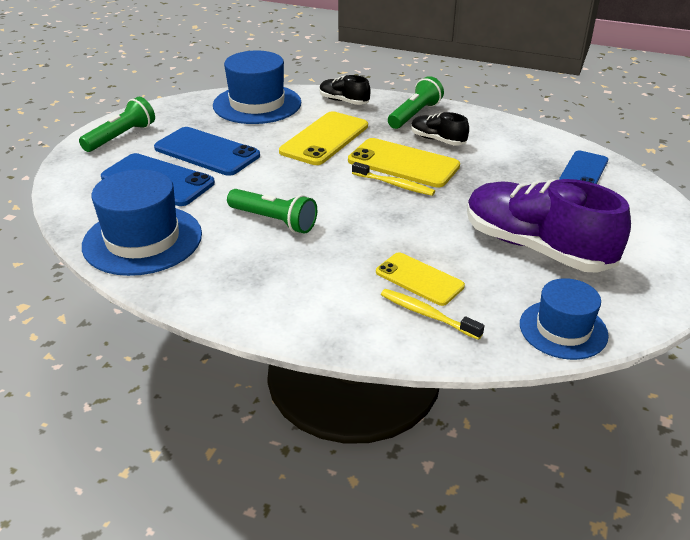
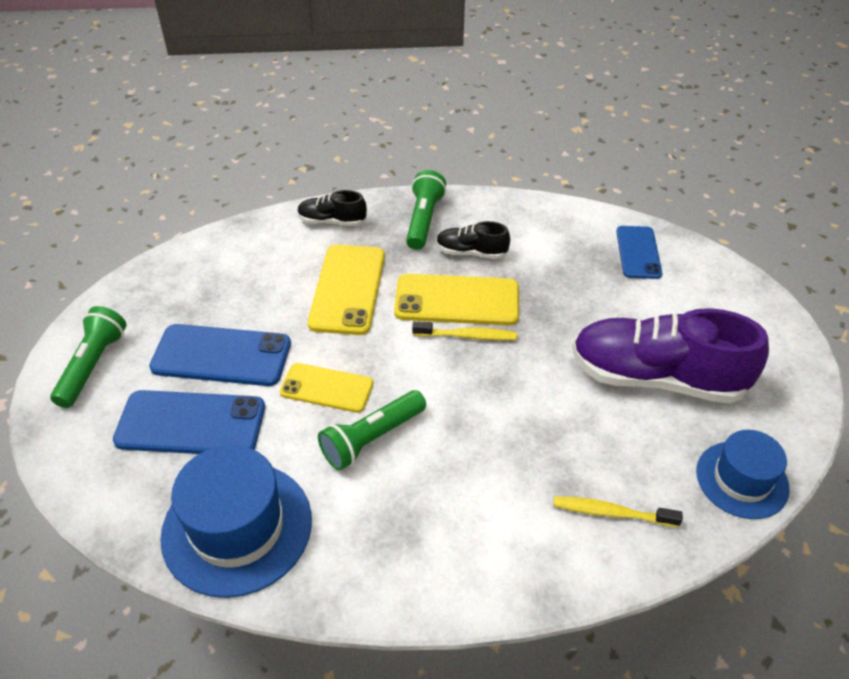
camera: 25 degrees left, 10 degrees up
(257, 104) = (232, 256): blue hat -> none
(274, 221) = (372, 438): green flashlight -> green flashlight turned 135 degrees clockwise
(419, 279) = (574, 466): yellow phone -> yellow phone (326, 388)

